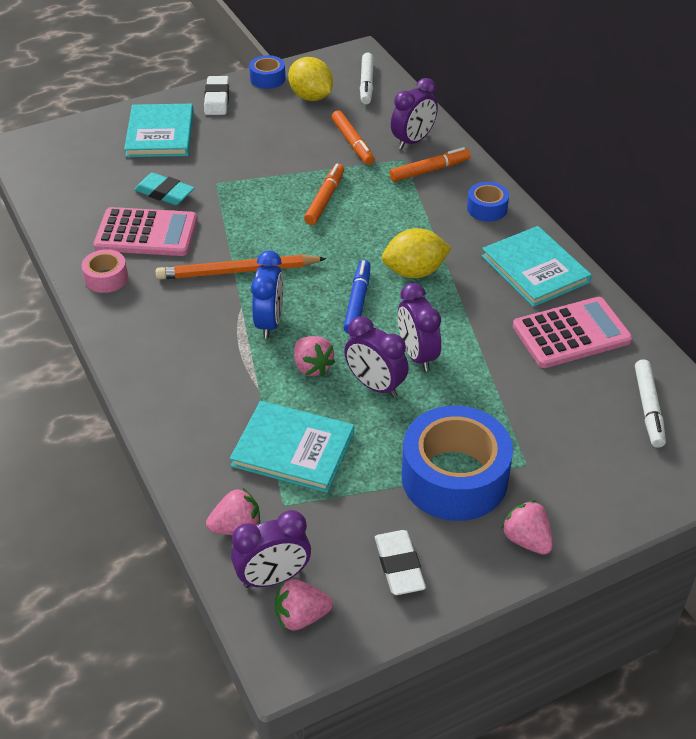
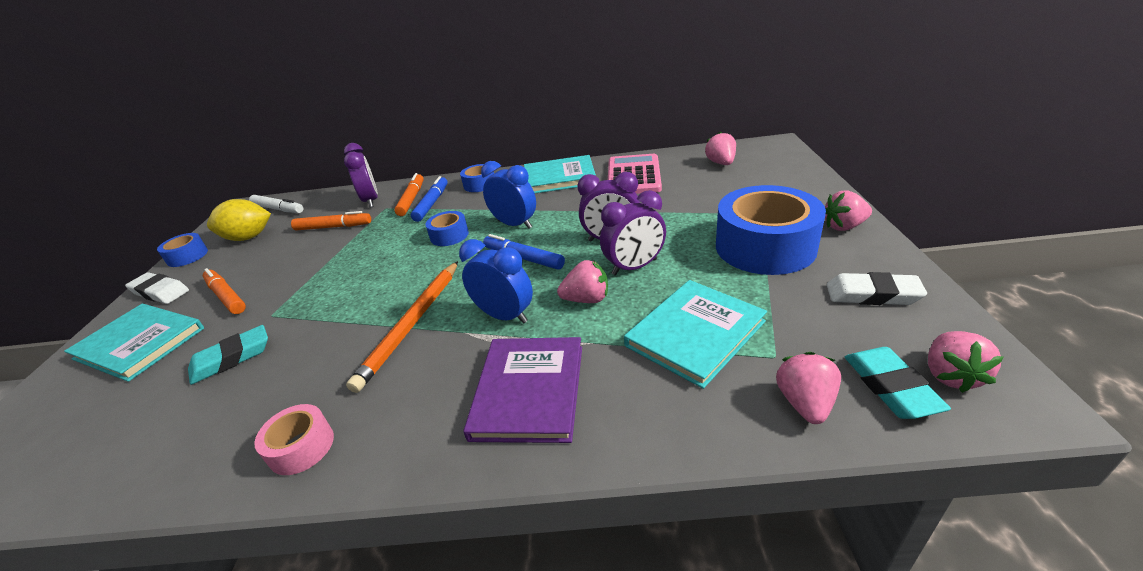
camera: 60 degrees left, 10 degrees down
(146, 233) = (272, 388): pink calculator -> none
(193, 369) = (529, 391): none -> purple book
(273, 578) = (890, 387): purple clock -> turquoise eraser
(325, 199) = (380, 253): orange marker -> orange marker (226, 296)
(373, 232) = (449, 235): none -> blue tape
(414, 272) = (515, 224): yellow lemon -> blue clock
(428, 190) = (432, 203): none -> blue marker
(648, 408) = (721, 163): white marker -> pink strawberry

